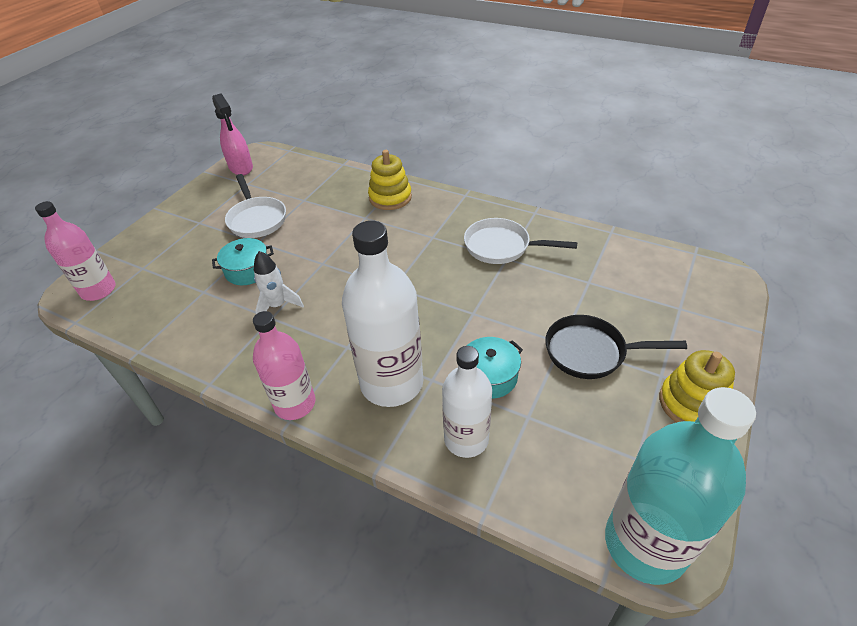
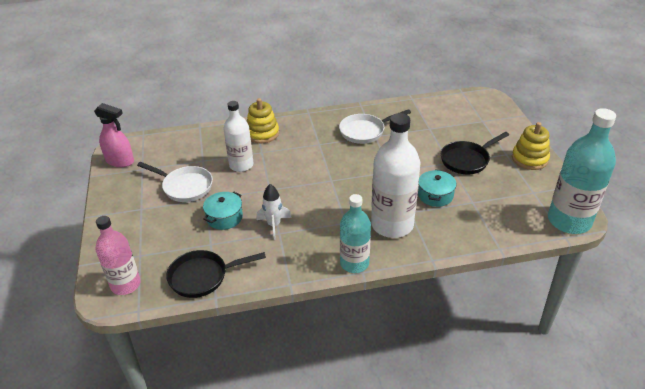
camera: 40 degrees left, 5 degrees down
(155, 322) = (202, 277): none -> black pan
(295, 404) = (354, 263): pink bottle -> turquoise bottle
(466, 439) = (457, 227): white bottle -> white bottle (241, 165)

